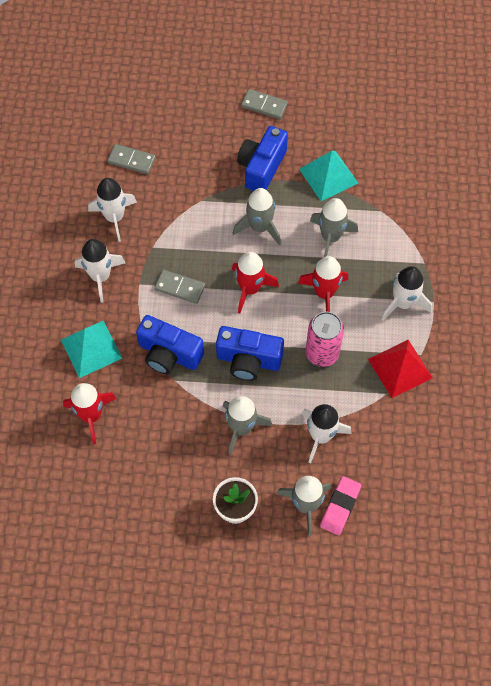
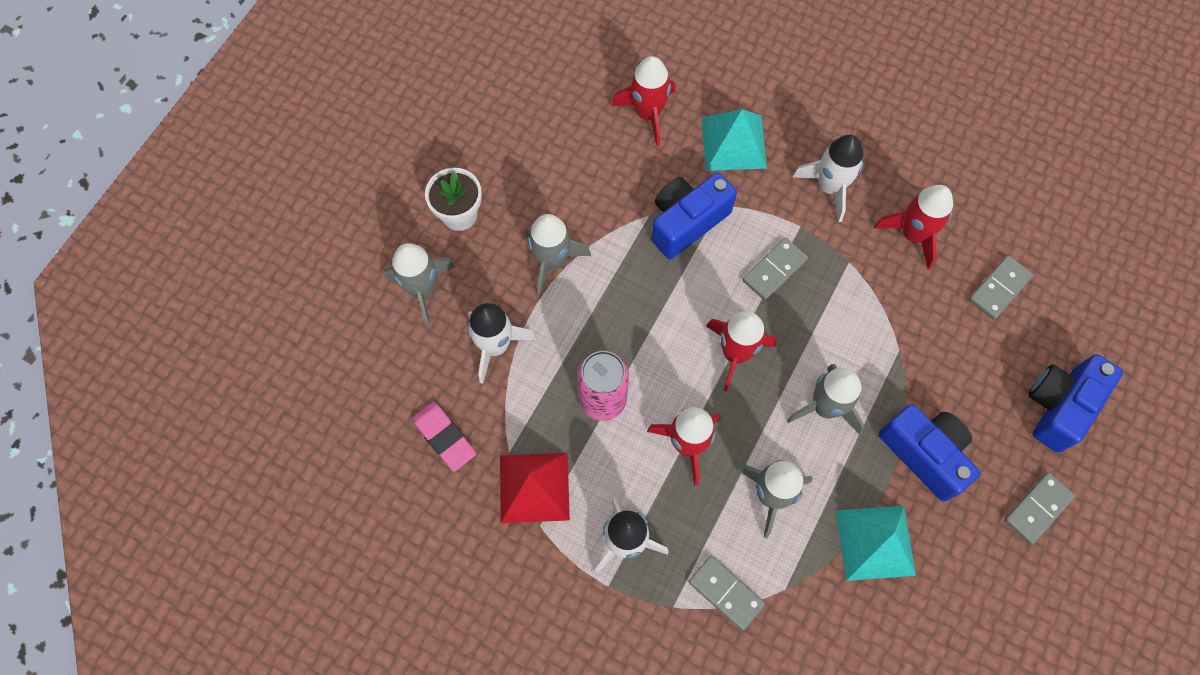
camera: 115 degrees right, 5 degrees up
(114, 217) = (913, 234): white rocket -> red rocket
(248, 360) = (635, 307): blue camera -> blue camera (1059, 406)
(340, 506) = (399, 326): pink eraser -> pink eraser (444, 437)
(401, 239) = (725, 593): none -> grey domino

